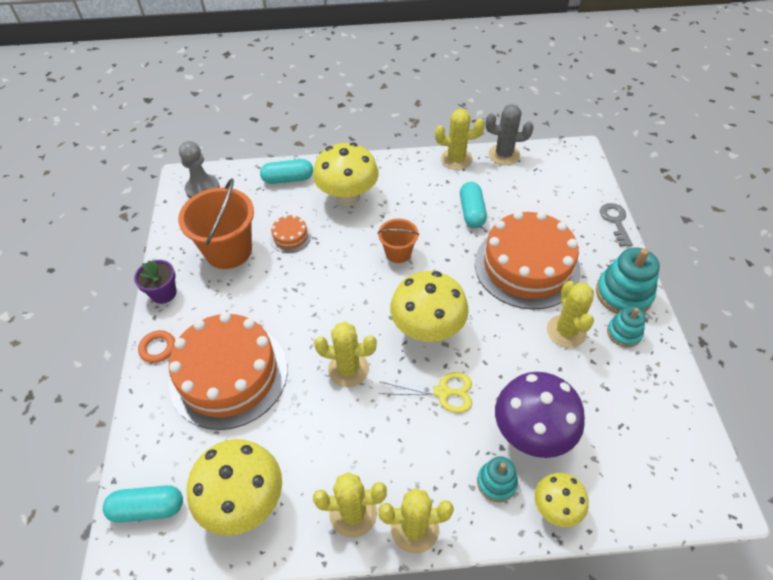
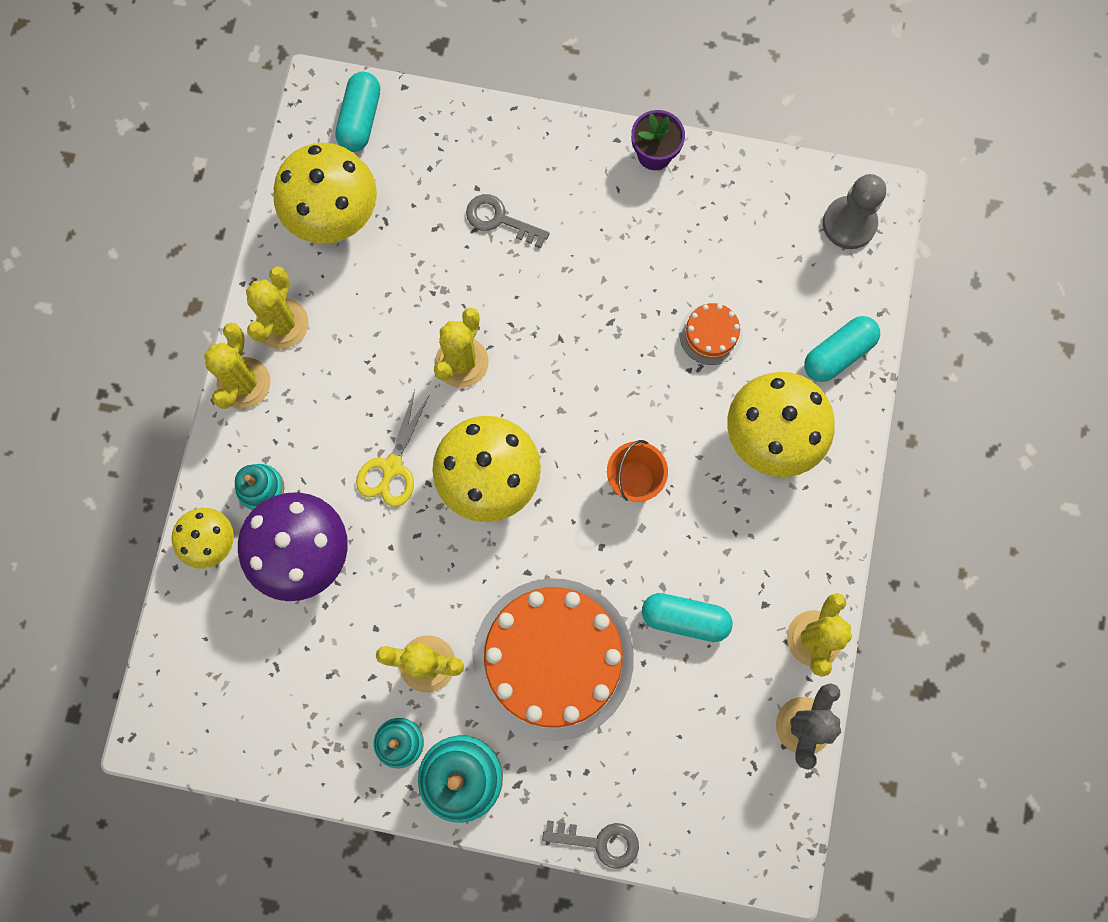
camera: 105 degrees right, 25 degrees up
(158, 348) = (566, 141): orange ring -> none
(228, 251) = (708, 245): orange bucket -> none
(228, 375) = (499, 219): orange cake -> grey key
(288, 179) = (838, 354): turquoise capsule -> turquoise capsule turned 45 degrees clockwise

